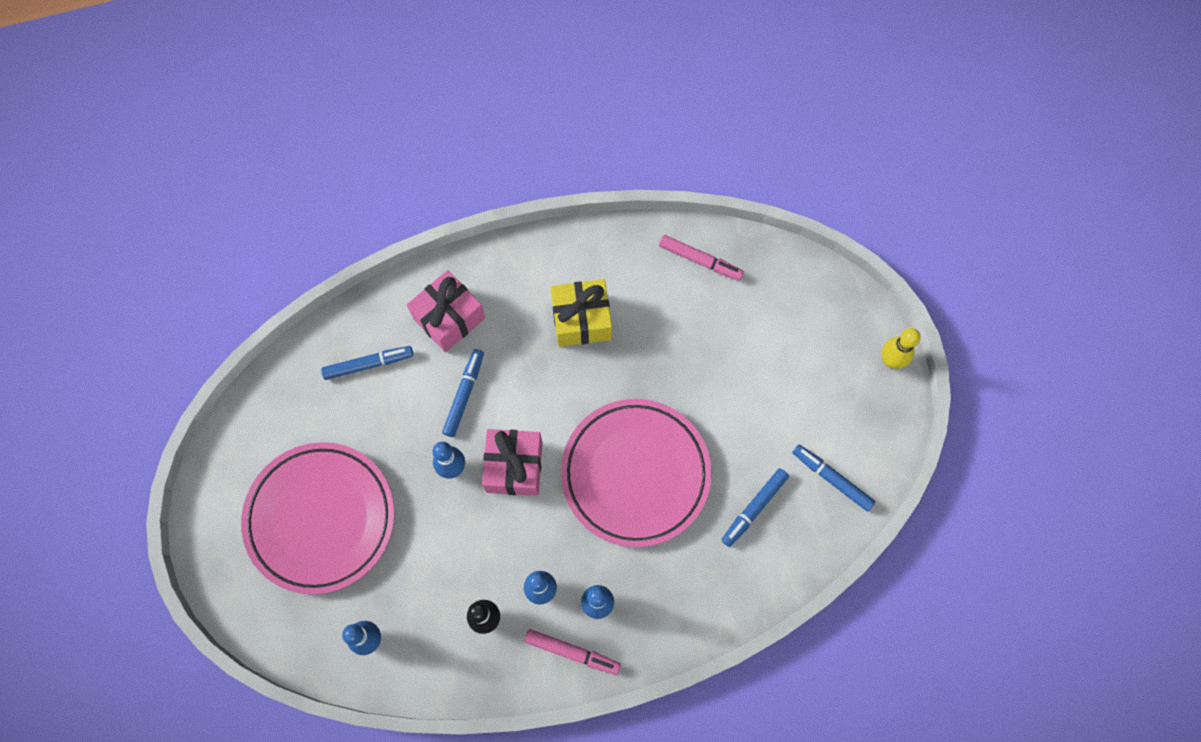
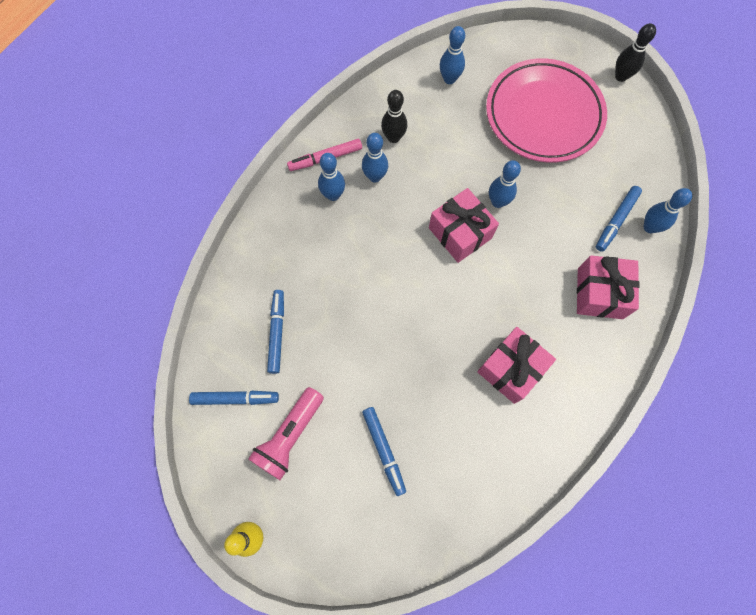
camera: 140 degrees right, 0 degrees up
(205, 495) = (621, 76): none -> black bowling pin
(347, 335) = (649, 227): none -> blue bowling pin
(464, 394) = (537, 251): blue marker -> blue marker (384, 450)
(581, 320) = (511, 369): yellow gift -> pink gift
(635, 474) = (377, 291): pink plate -> none
(700, 260) = (468, 495): pink marker -> none
(807, 412) = (289, 436): none -> pink flashlight

